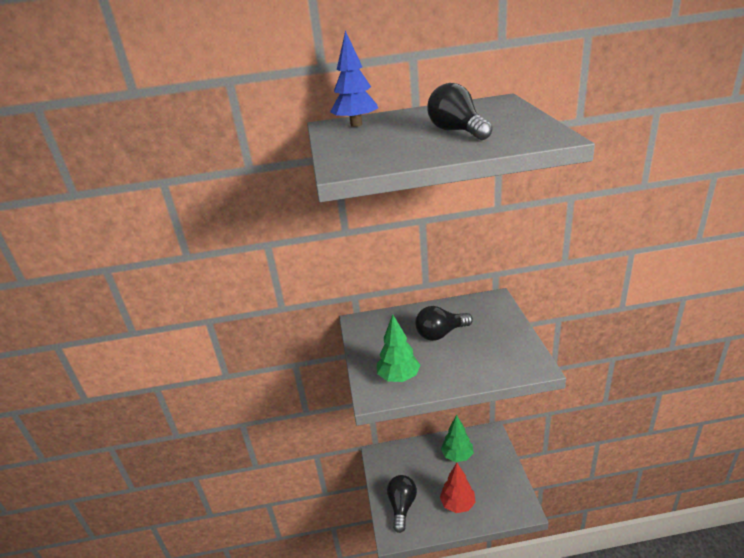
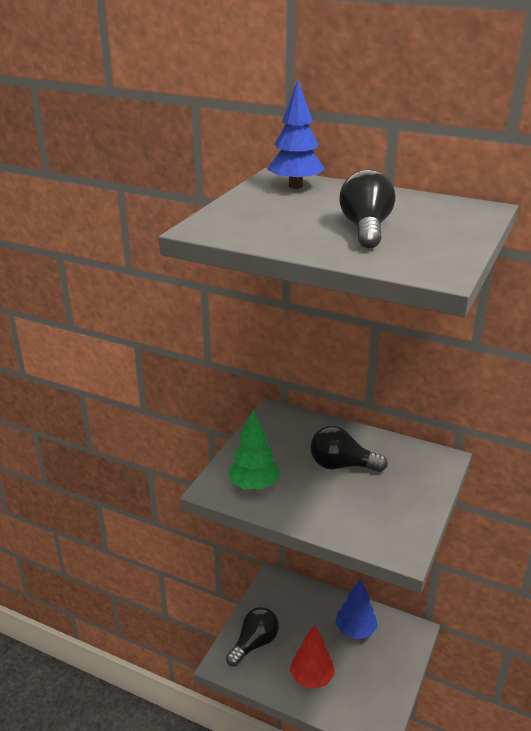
camera: 30 degrees right, 0 degrees up
(457, 456) = (355, 630): green tree -> blue tree

